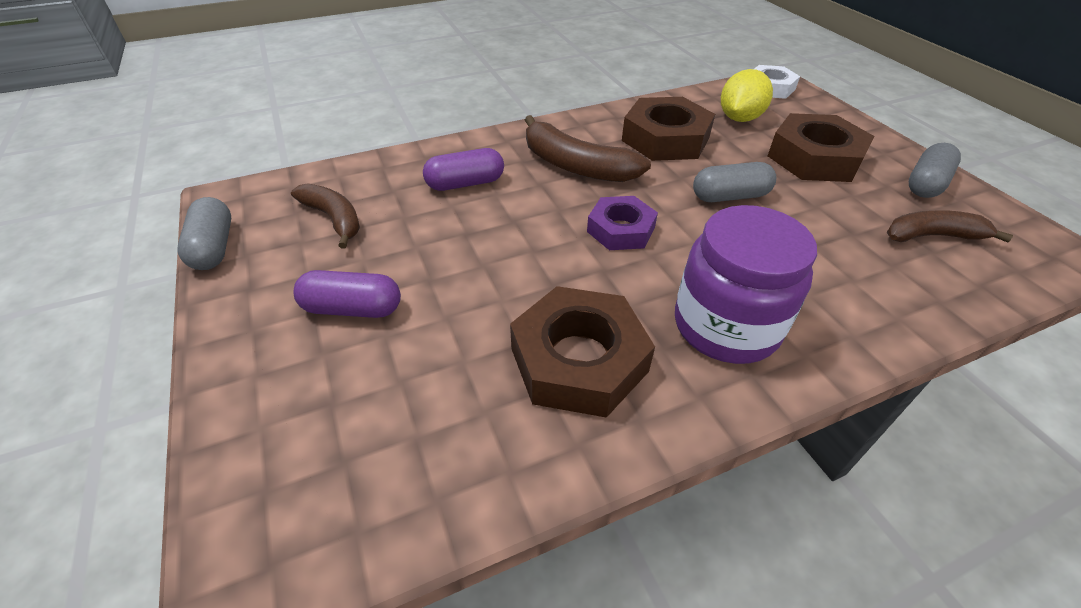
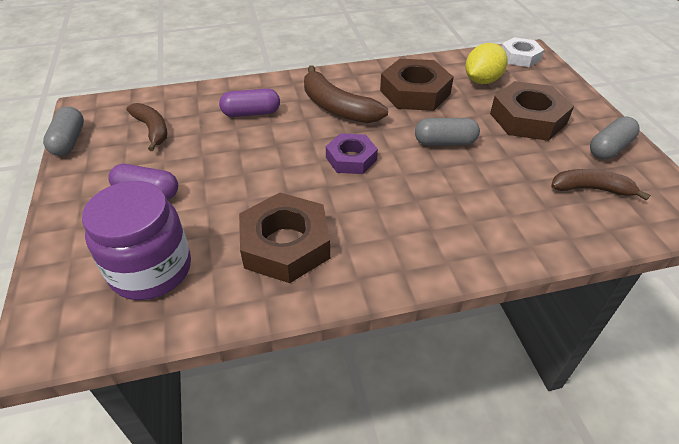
camera: 10 degrees right, 0 degrees up
(726, 326) = (398, 235): purple jar -> purple jar (151, 270)

